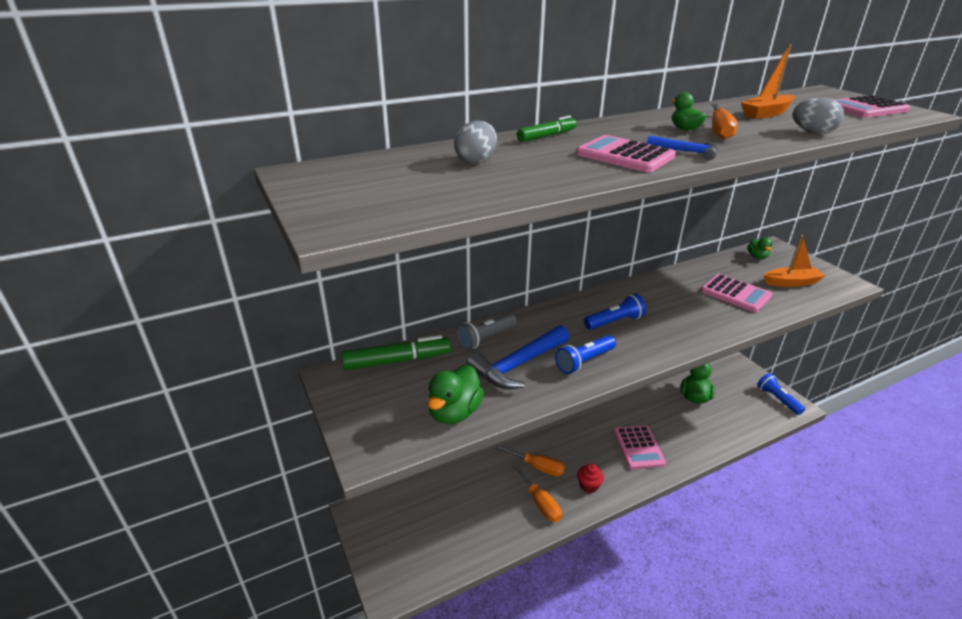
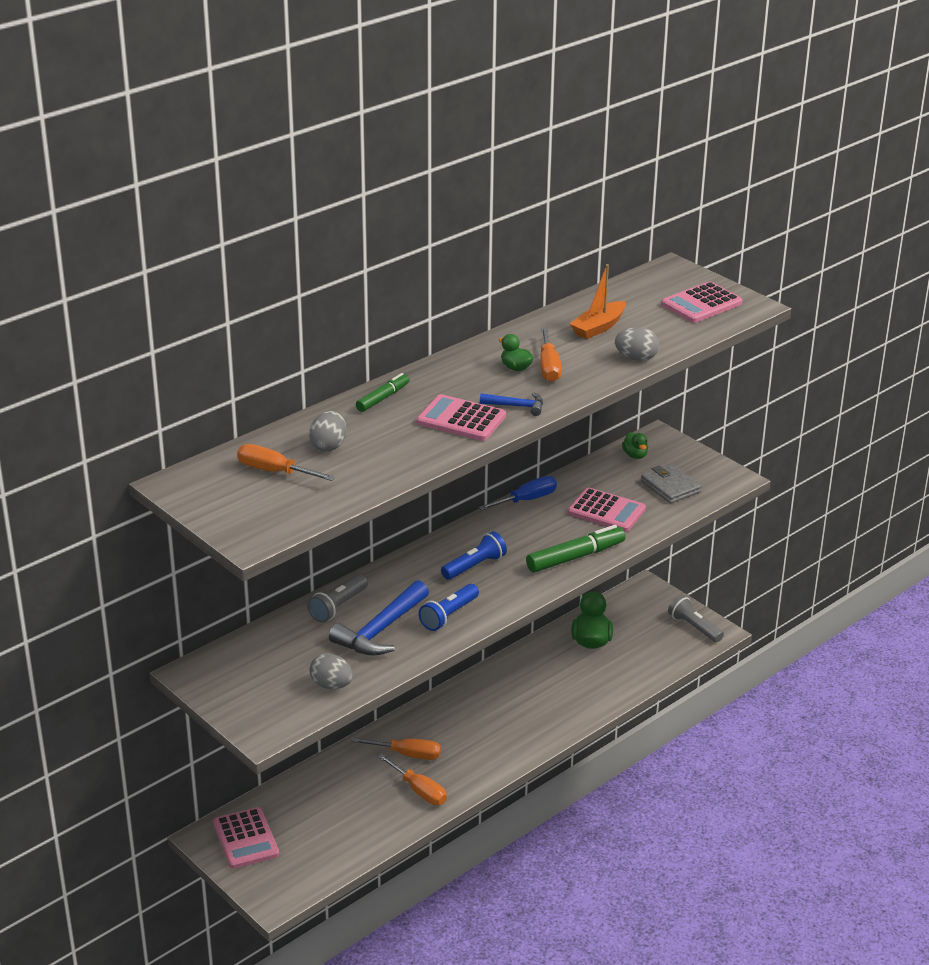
camera: 15 degrees left, 0 degrees up
(397, 361) = (251, 646): green marker -> green marker (575, 557)
(407, 173) = (274, 472): none -> orange screwdriver
(454, 412) = (331, 685): green duck -> grey egg
(588, 486) = (472, 764): red cupcake -> none
(638, 447) = (526, 712): pink calculator -> pink calculator (246, 839)
(665, 277) = (526, 500): none -> blue screwdriver
(777, 399) = (694, 627): blue flashlight -> grey flashlight
(791, 282) = (670, 487): orange boat -> grey wallet

